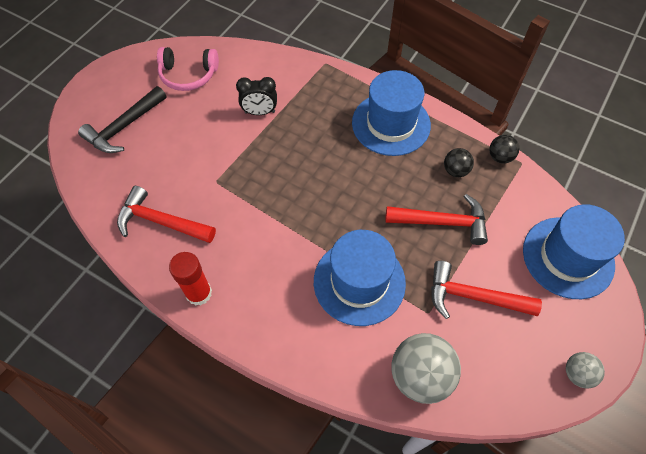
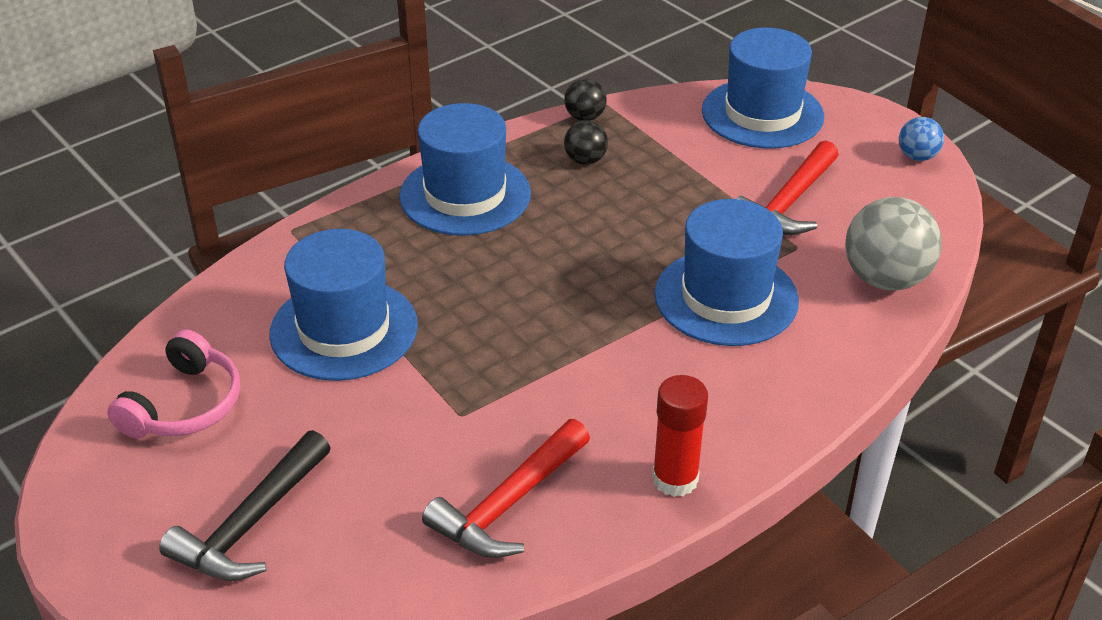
camera: 70 degrees left, 20 degrees down
(124, 127) = (250, 524): black hammer -> black hammer turned 60 degrees clockwise
(260, 112) = (344, 329): black clock -> blue hat
(442, 222) = (664, 195): red hammer -> none
(577, 374) = (917, 156): grey ball -> blue ball

